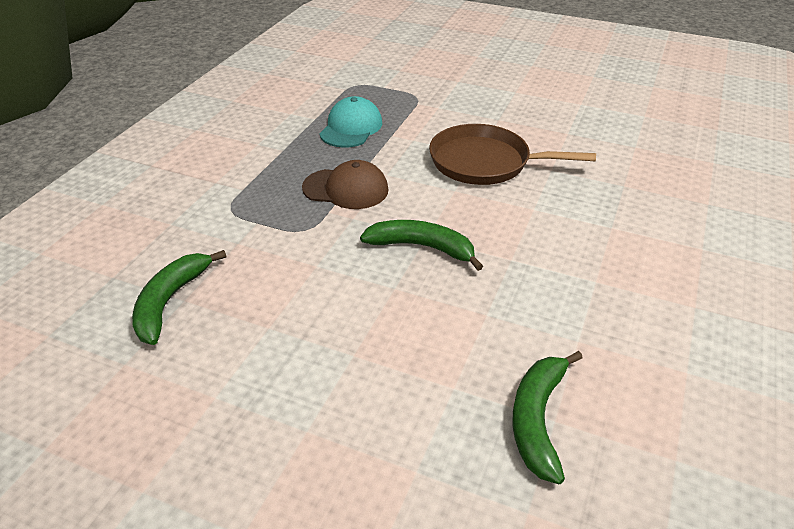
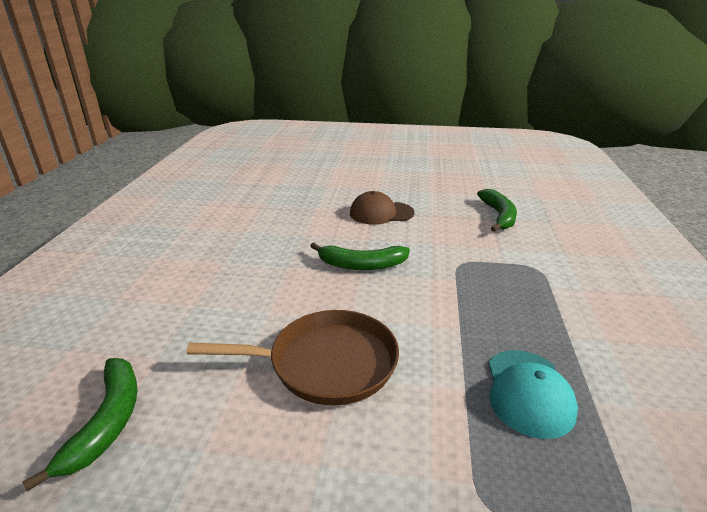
camera: 165 degrees right, 10 degrees down
(346, 189) = (459, 302): brown cap -> brown cap (381, 213)
(538, 419) = (273, 203): green banana -> green banana (107, 422)

